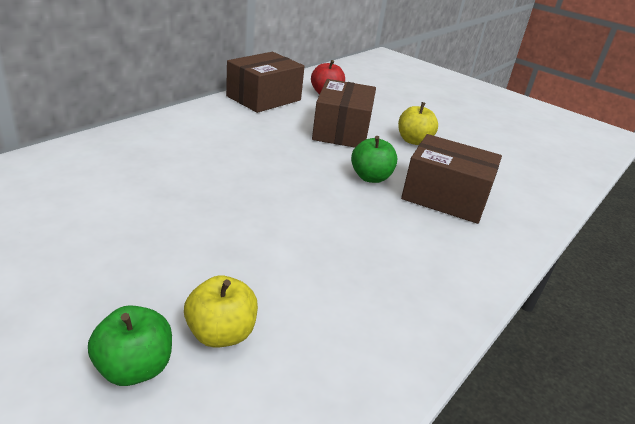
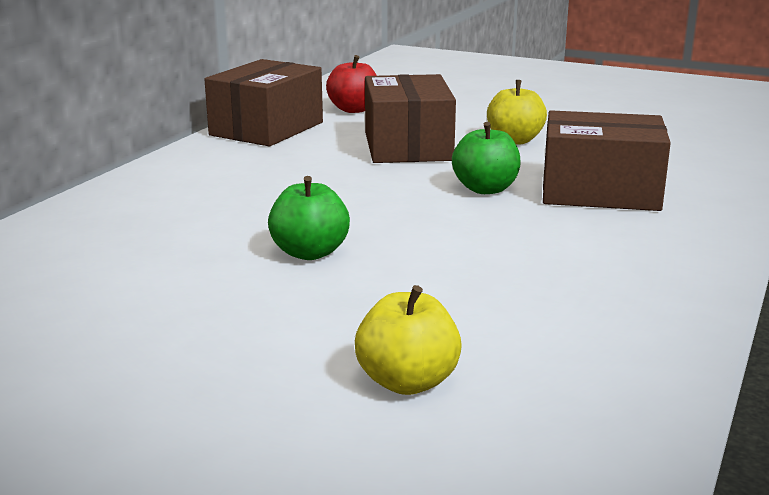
camera: 10 degrees left, 10 degrees down
(134, 368) = (318, 438): green apple -> green apple (309, 253)

